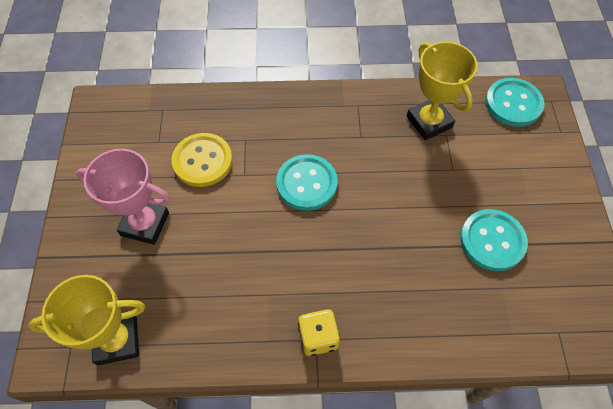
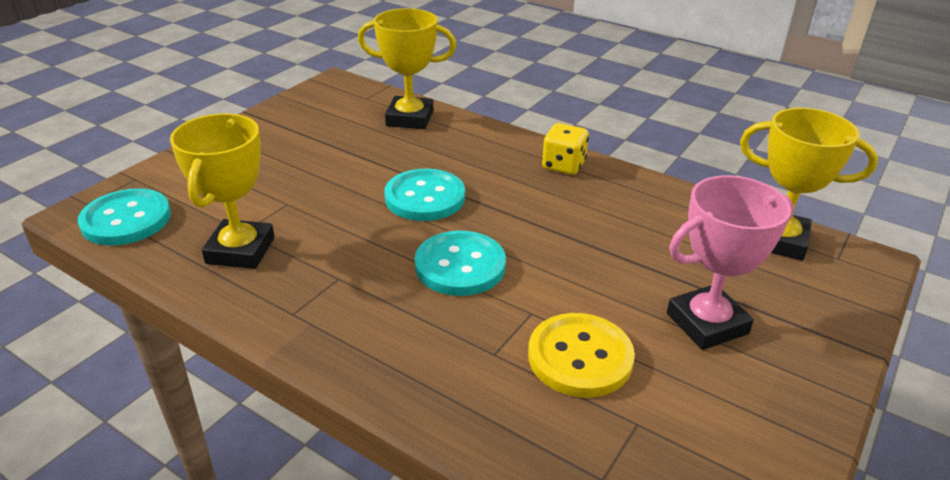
camera: 145 degrees left, 25 degrees down
(145, 224) = (707, 323): pink trophy -> pink trophy turned 75 degrees counterclockwise
(490, 323) = (409, 118): none -> yellow trophy
(492, 241) = (335, 149): turquoise button -> turquoise button (425, 197)

